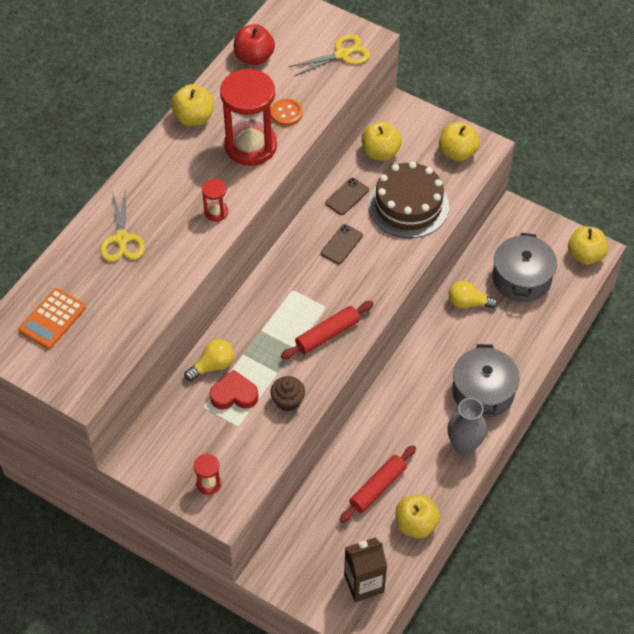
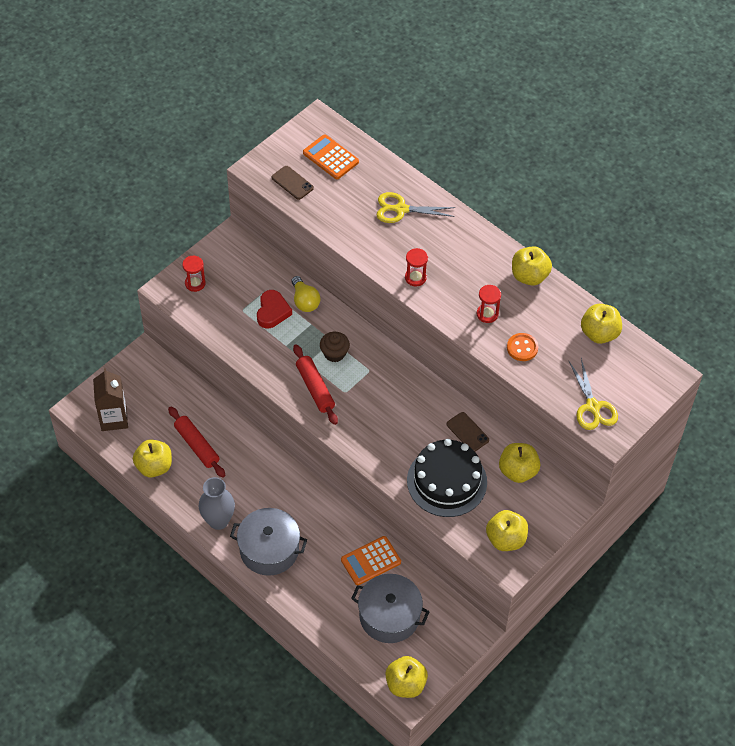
camera: 100 degrees right, 0 degrees up
(250, 146) = (487, 314): red hourglass -> red hourglass, size x0.44
(254, 57) = (599, 333): red apple -> yellow apple
(288, 401) = (256, 348): brown cupcake -> brown cupcake (334, 353)
(341, 244) = (411, 417): brown phone -> brown phone (292, 183)
(408, 205) = (447, 481): brown cake -> black cake
(468, 303) = (370, 561): yellow light bulb -> orange calculator

